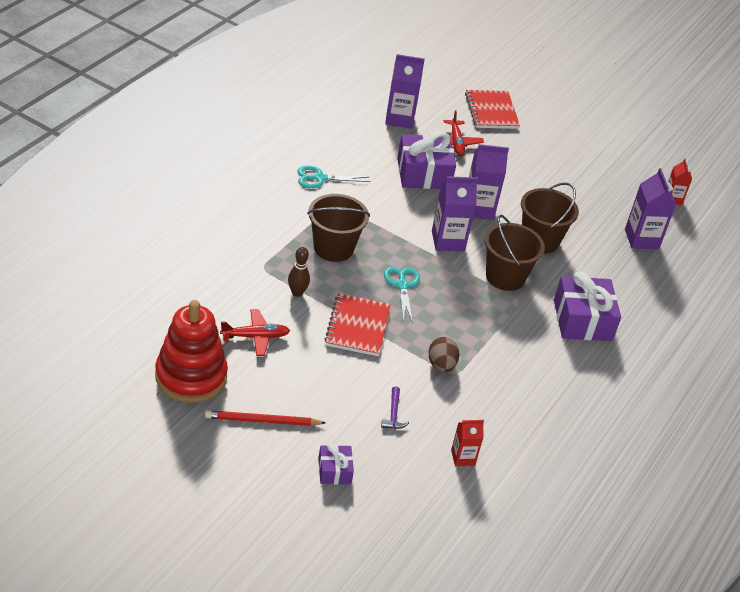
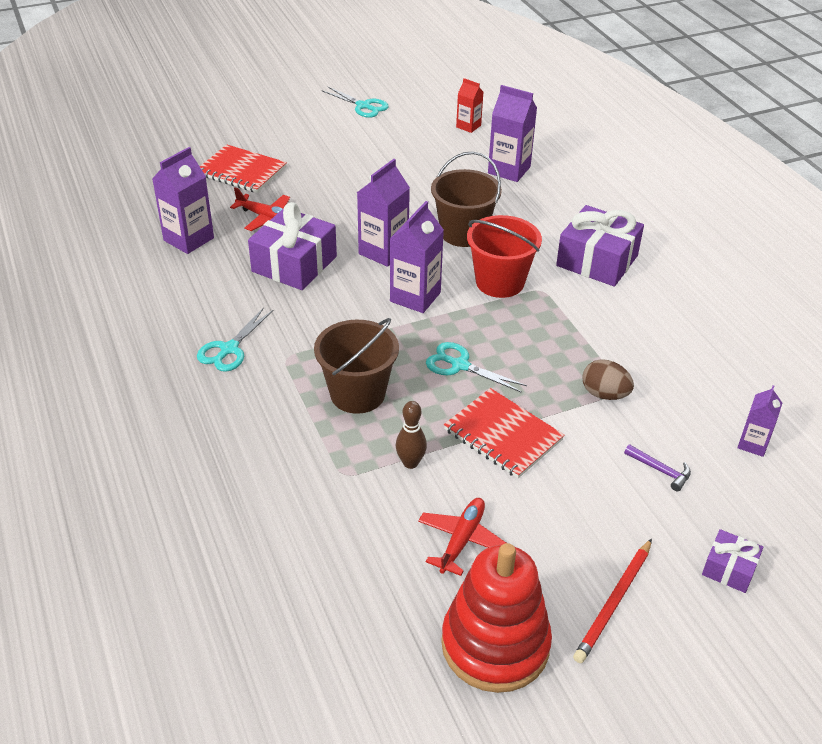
camera: 50 degrees left, 0 degrees up
(463, 457) = (753, 444): red carton -> purple carton
(505, 277) = (500, 282): brown bucket -> red bucket
(633, 136) = (363, 106): none -> turquoise scissors

